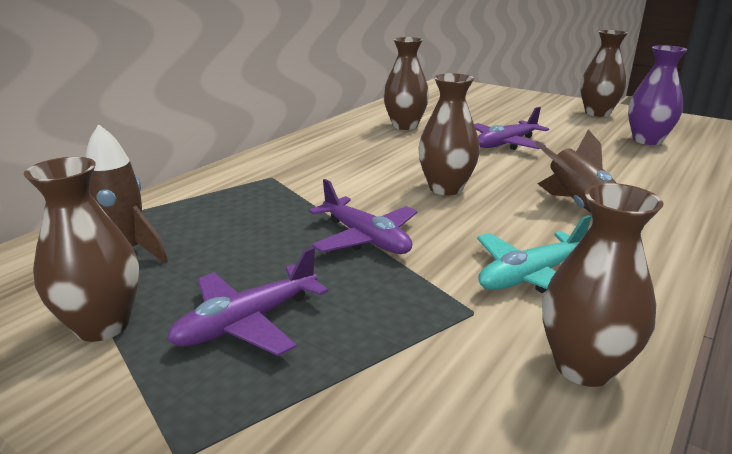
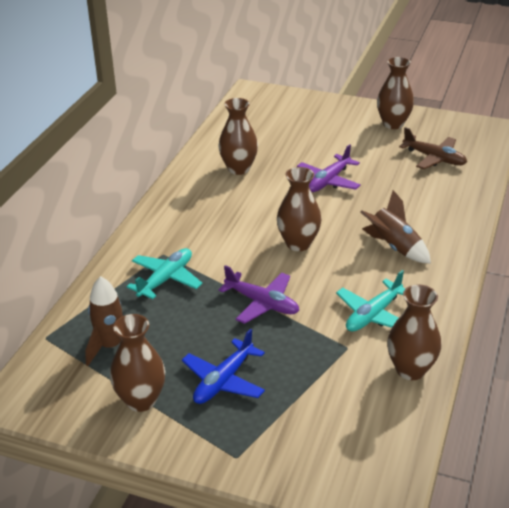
camera: 15 degrees left, 10 degrees up
(247, 322) = (223, 381): purple plane -> blue plane
(256, 198) = (166, 279): none -> turquoise plane
(647, 140) = (434, 158): purple vase -> brown plane

